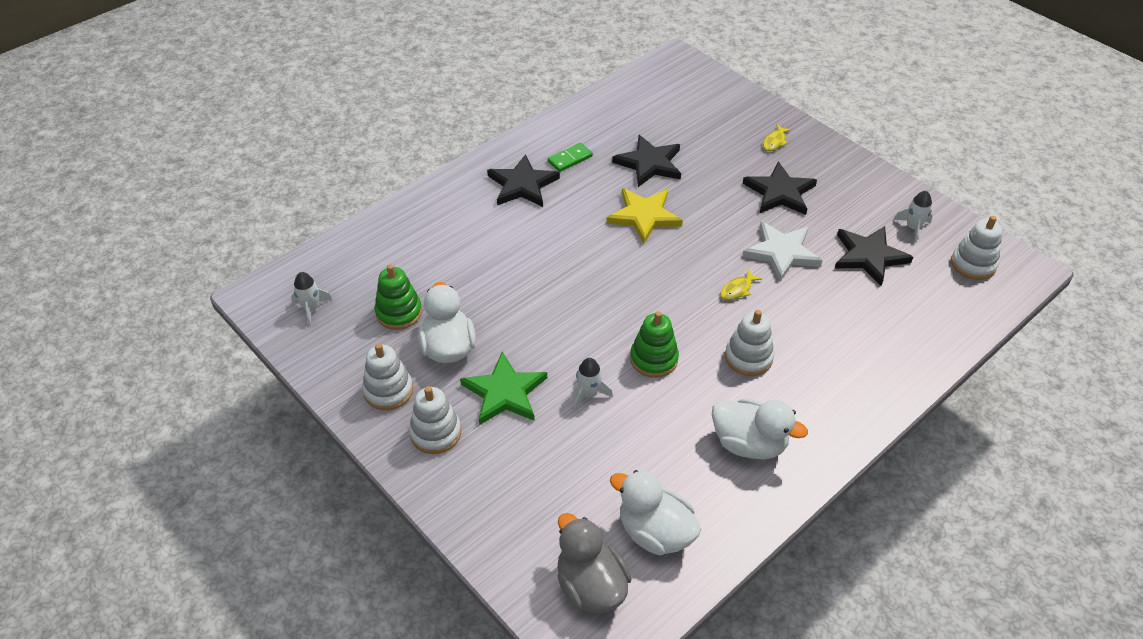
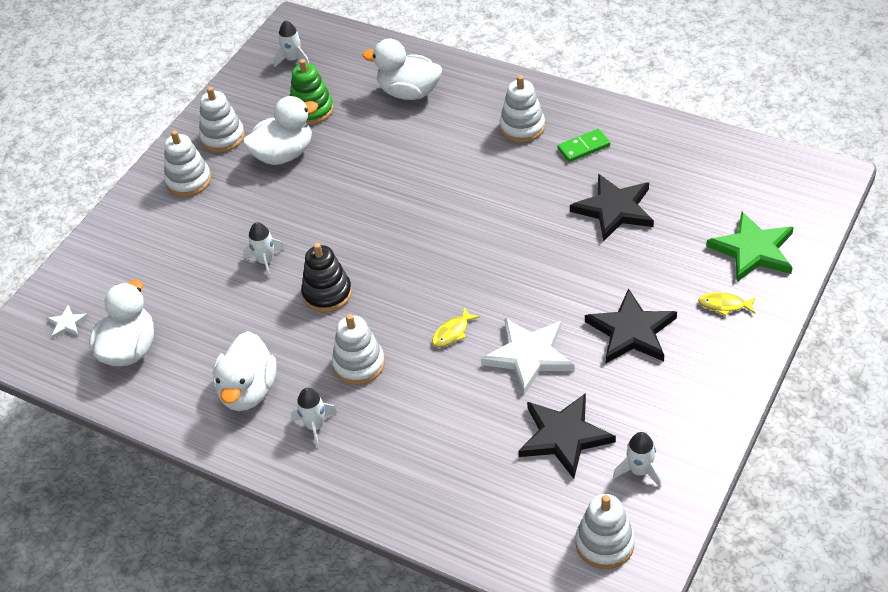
camera: 75 degrees right, 0 degrees up
(425, 240) = (409, 92): none -> white duck
(505, 392) = (247, 207): green star -> green star (753, 250)
(522, 185) = (522, 127): black star -> white stacking toy
(570, 159) = (583, 147): green domino -> green domino turned 60 degrees counterclockwise
(590, 585) = (67, 323): grey duck -> white star
(644, 216) = (525, 229): yellow star -> none
(654, 359) = (327, 293): green stacking toy -> black stacking toy
(737, 289) = (452, 332): yellow fish -> yellow fish turned 75 degrees counterclockwise
(808, 404) = (315, 426): none -> white rocket

